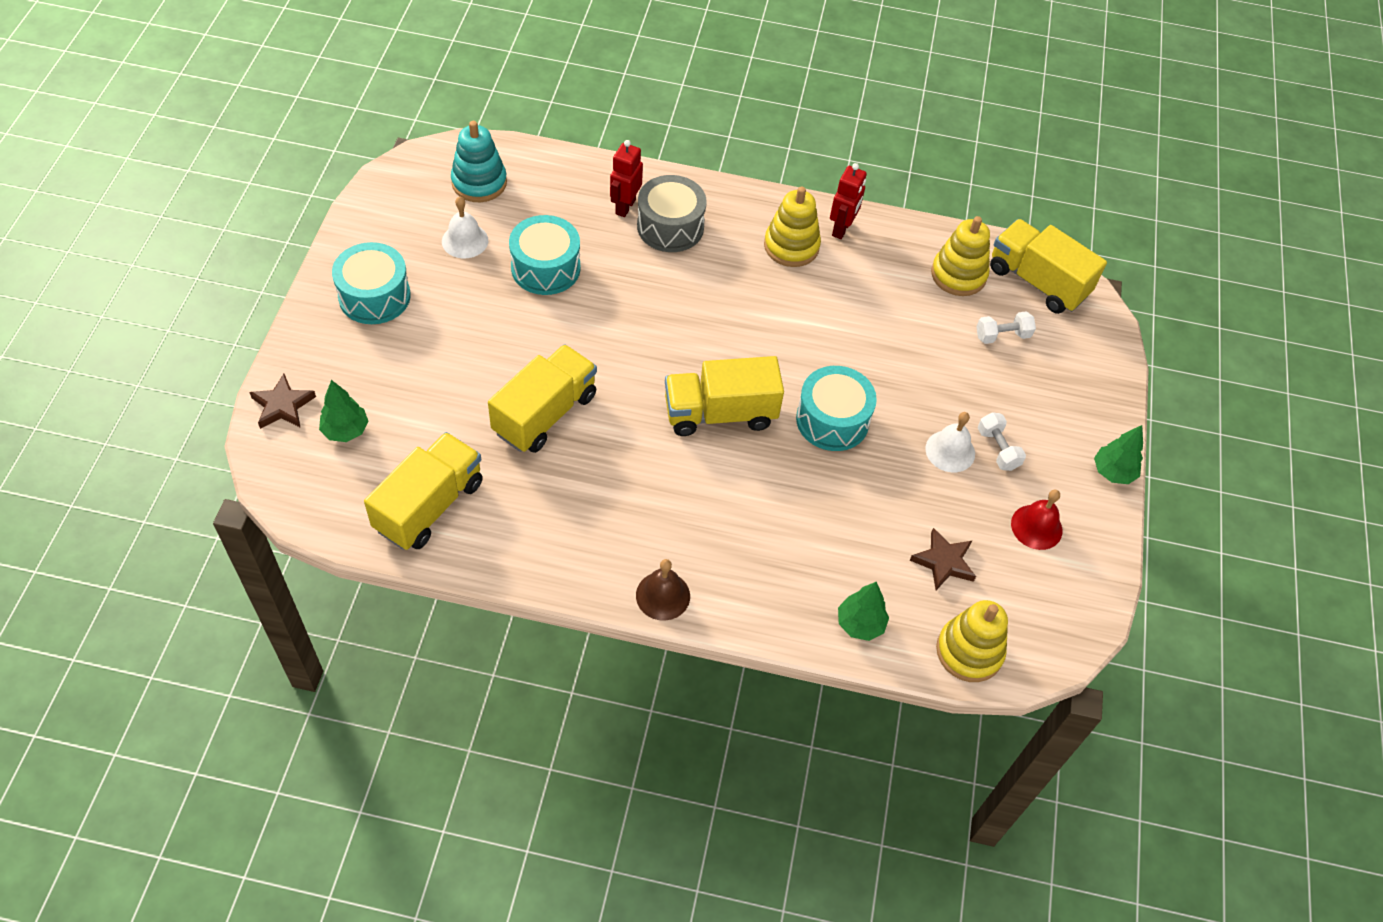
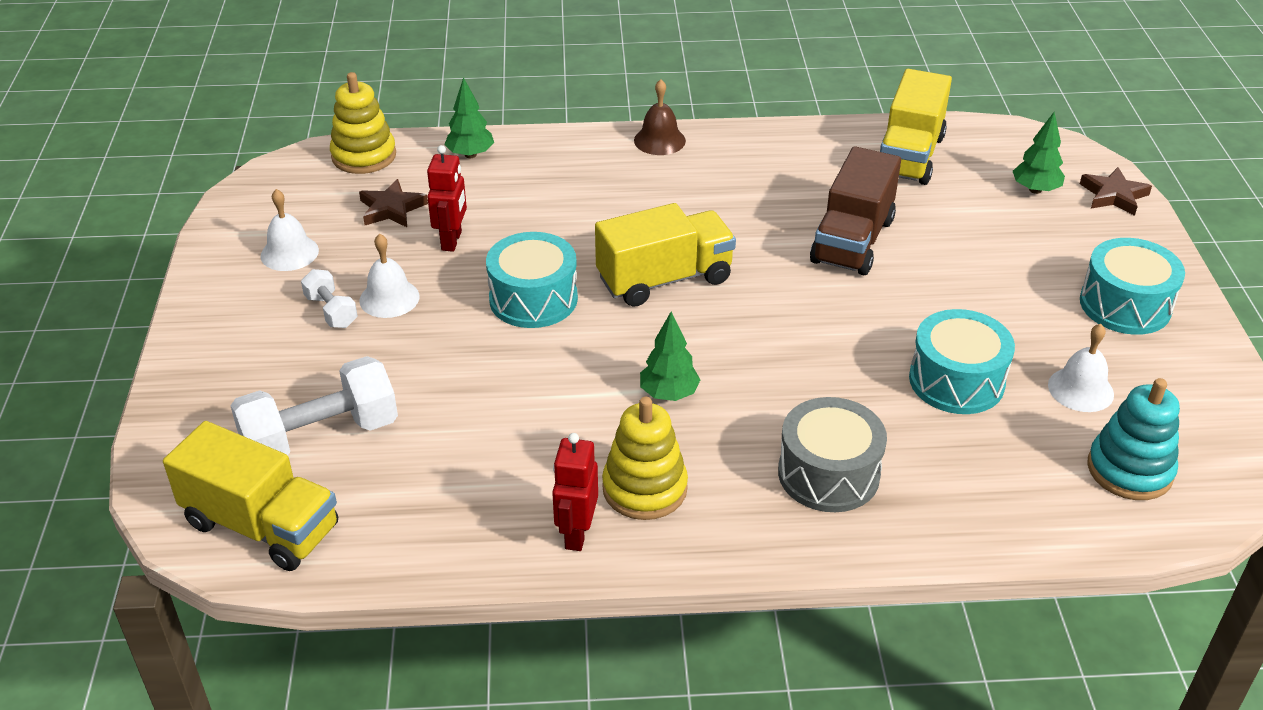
camera: 170 degrees right, 15 degrees down
(545, 414) = (852, 241): yellow truck -> brown truck
(625, 206) = (908, 487): red robot -> red robot (452, 241)
(958, 275) = (386, 506): yellow stacking toy -> none
(1002, 335) = (321, 437): white dumbbell -> white dumbbell, size x1.97
(1036, 527) = (289, 253): red bell -> white bell
(1112, 472) = (190, 317): green tree -> green tree (669, 394)

